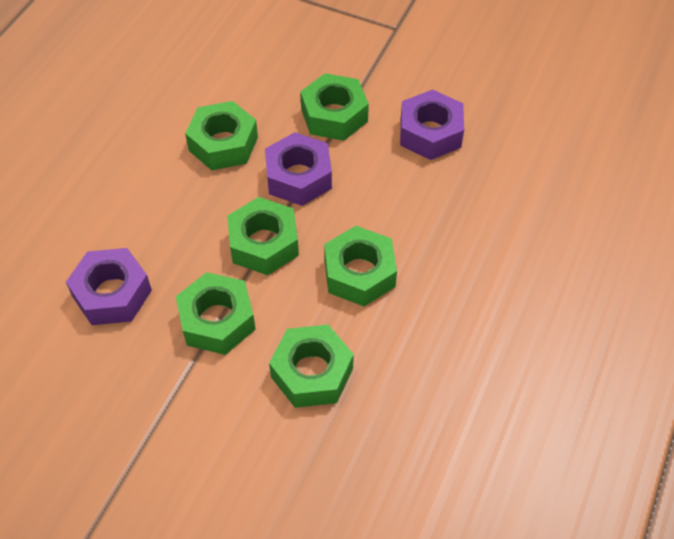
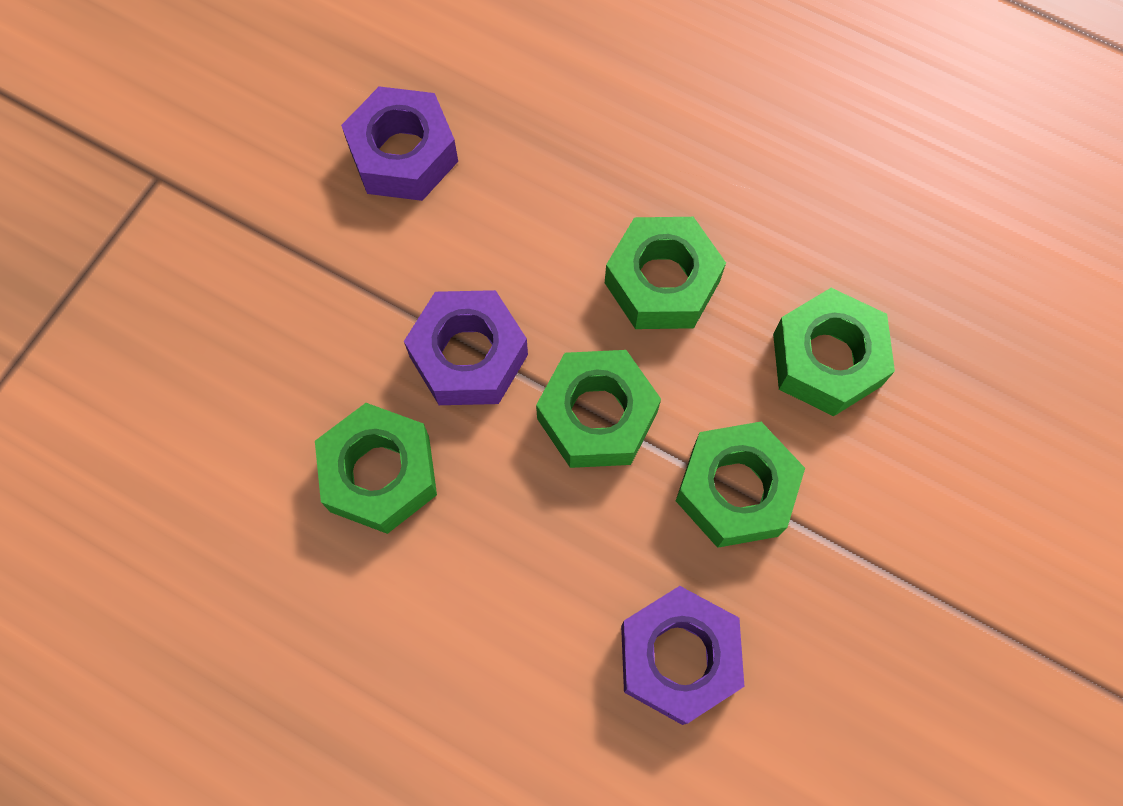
camera: 85 degrees left, 15 degrees up
(334, 115) = (343, 292): green nut -> none

